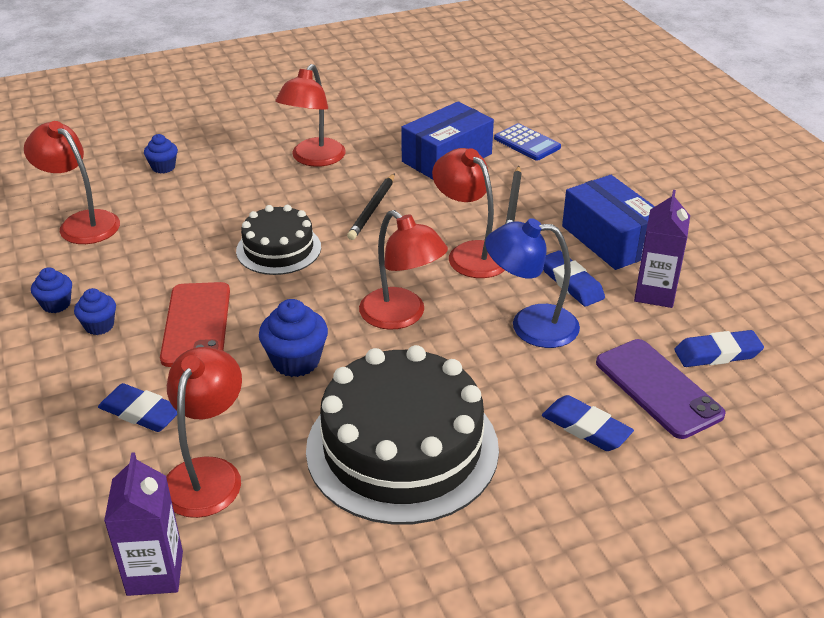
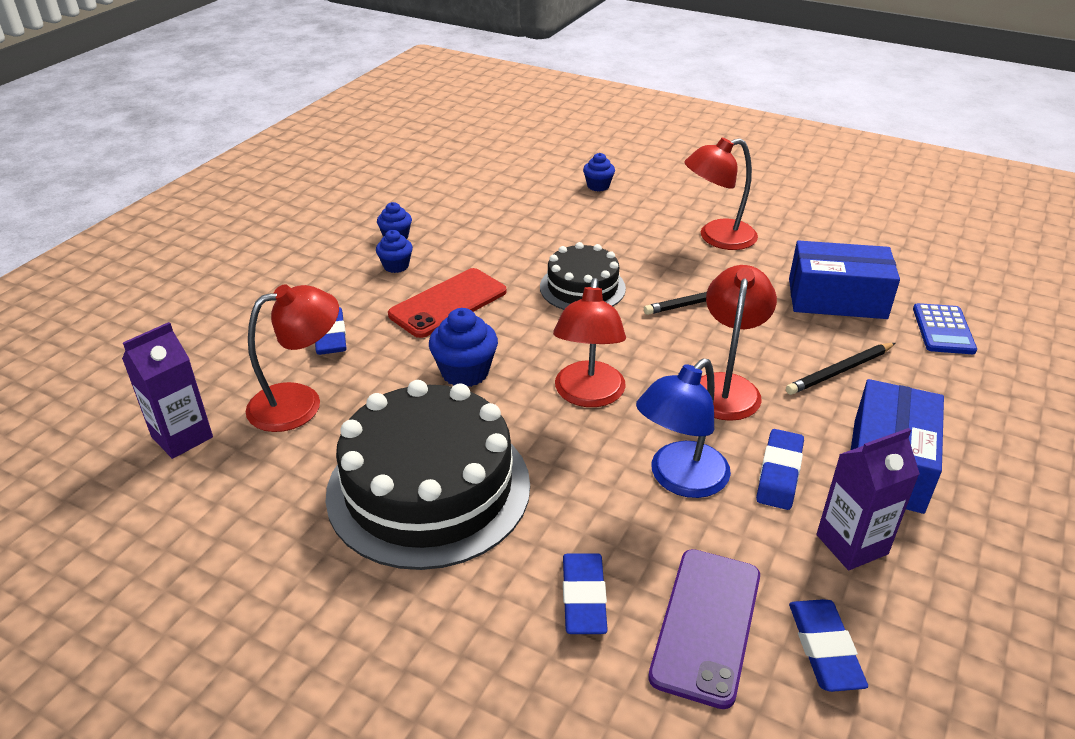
camera: 50 degrees right, 0 degrees up
(82, 223) = (490, 195): red lamp -> none
(530, 325) = (679, 479): blue lamp -> blue lamp turned 105 degrees counterclockwise
(717, 353) = (824, 649): blue eraser -> blue eraser turned 45 degrees clockwise

